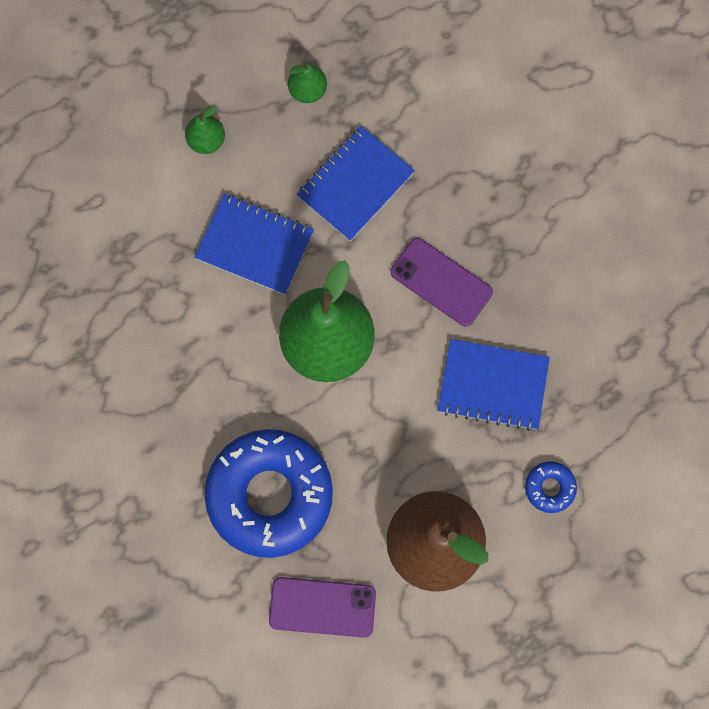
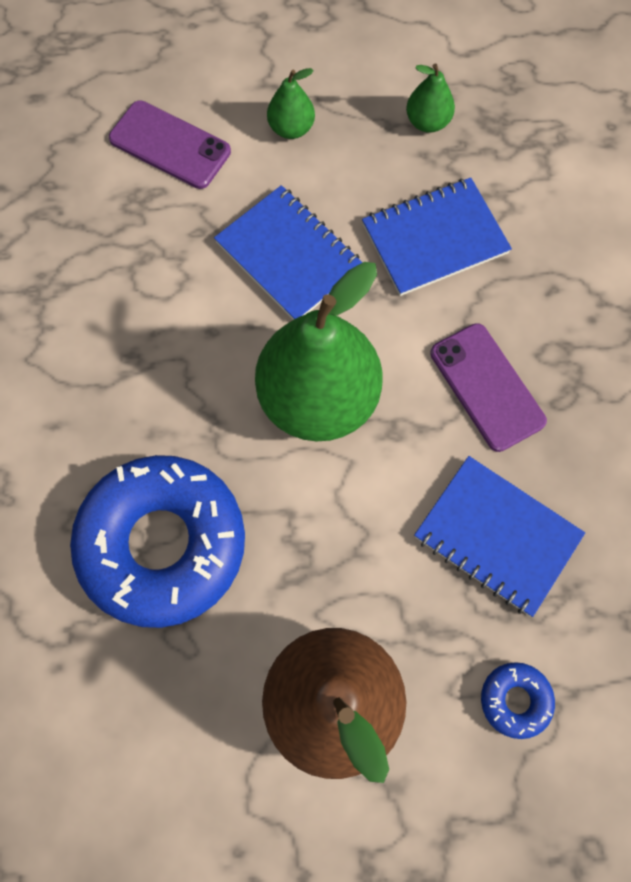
camera: 25 degrees right, 5 degrees down
(322, 607) = (155, 715): purple phone -> purple phone (170, 145)

